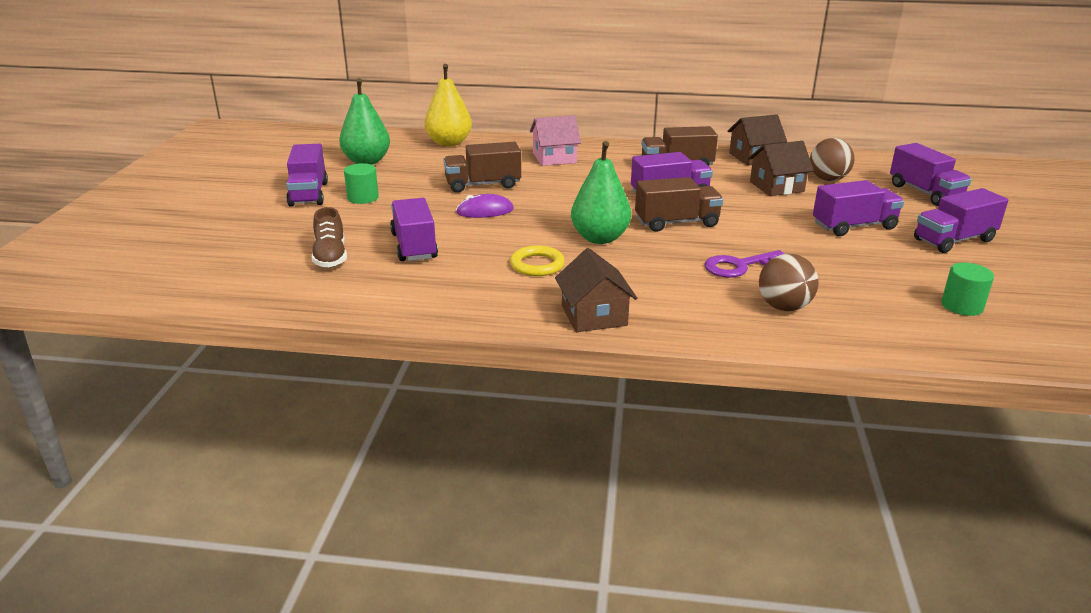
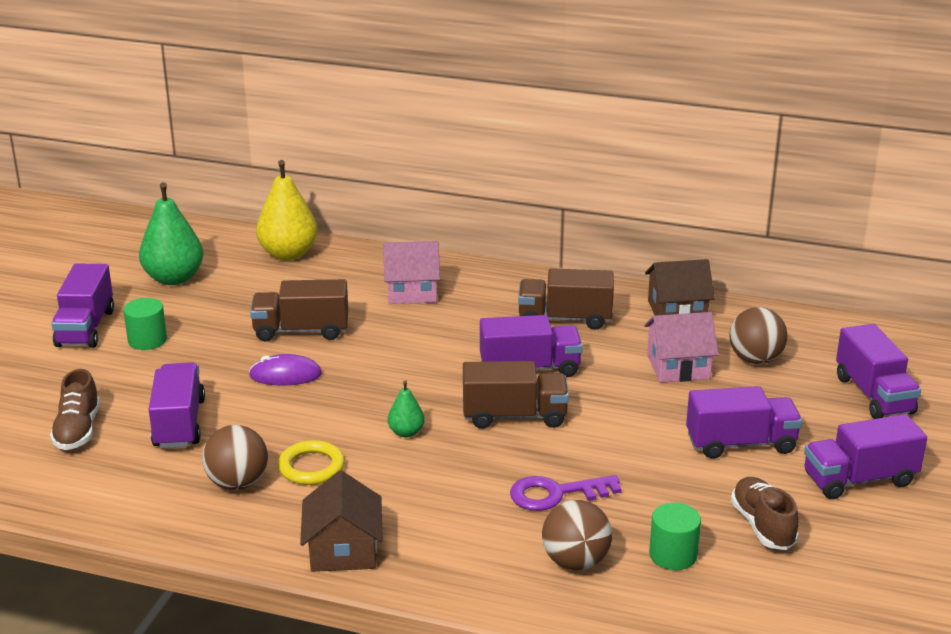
camera: 10 degrees right, 0 degrees up
(482, 280) = (237, 483): none -> brown ball
(600, 238) = (406, 432): green pear -> green pear, size x0.50
(776, 186) = (678, 366): brown house -> pink house
(907, 273) = (762, 526): none -> brown shoe
(962, 306) = (799, 584): green cylinder -> green cylinder (673, 555)

